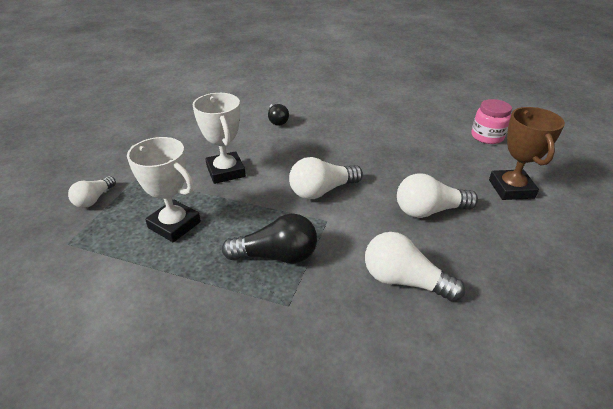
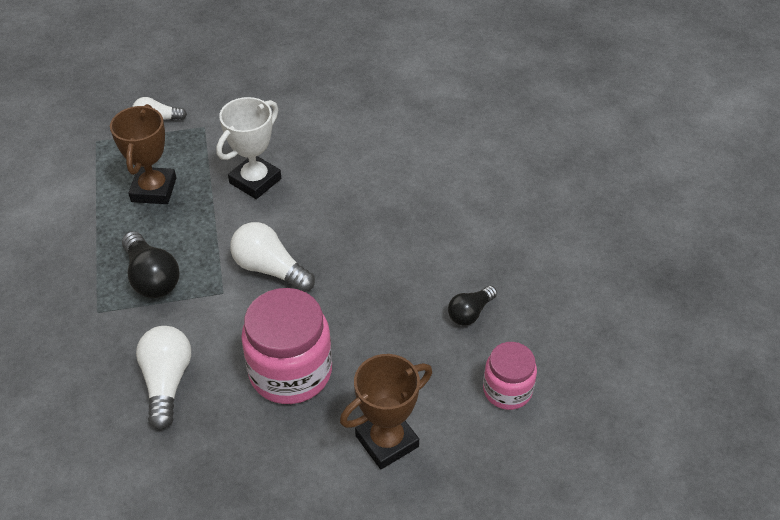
camera: 60 degrees right, 10 degrees up
(174, 225) = (154, 190): white trophy -> brown trophy
(277, 120) = (387, 171): black light bulb -> black light bulb (470, 313)
(429, 211) = (290, 371): white light bulb -> pink jar

